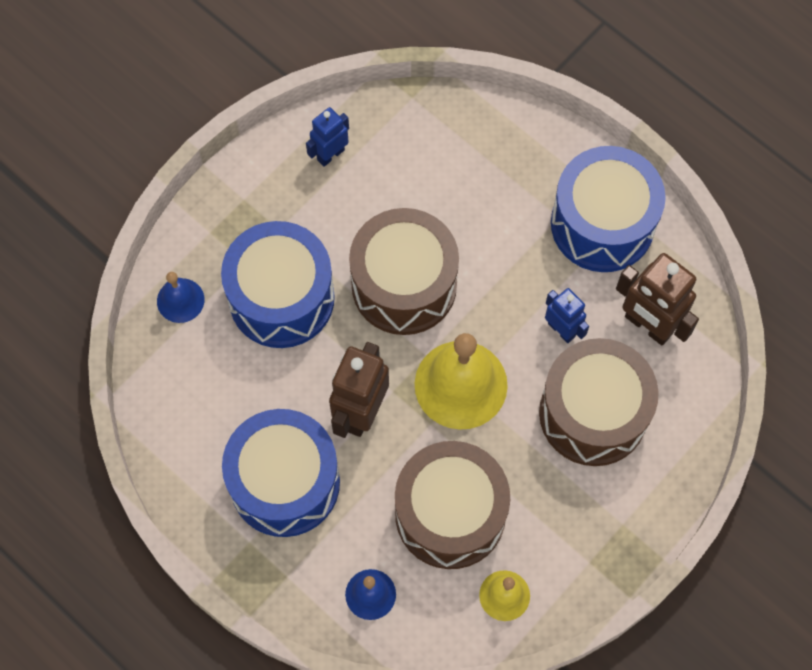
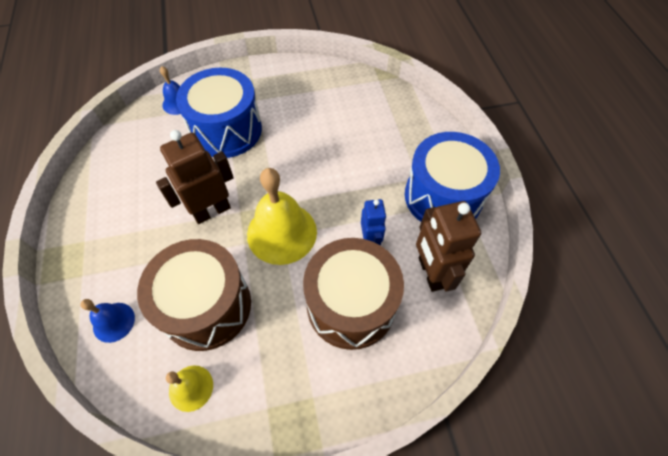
camera: 35 degrees right, 10 degrees down
(285, 482) = (135, 222): blue drum -> none
(330, 154) = (313, 82): blue robot -> none
(404, 285) = (296, 161): brown drum -> none

